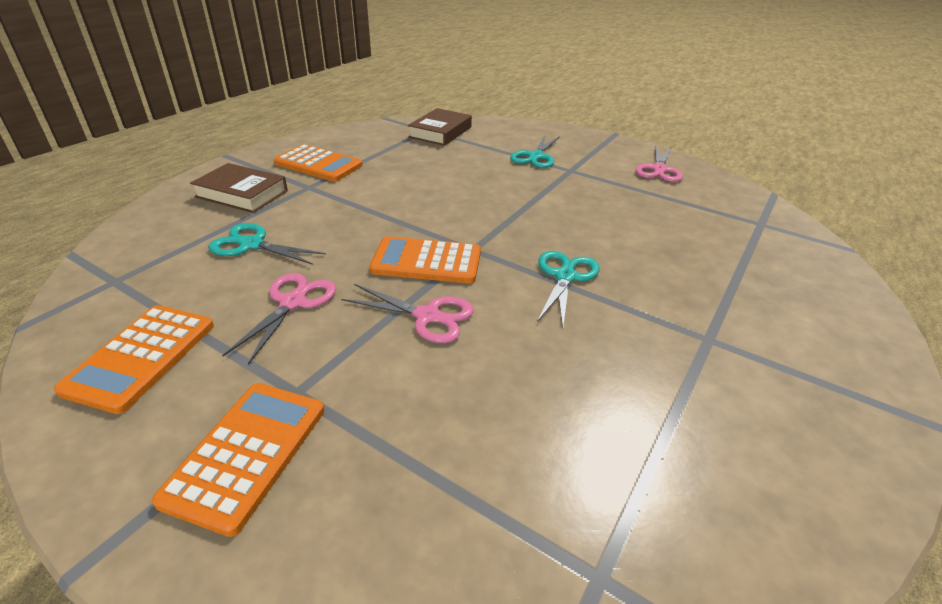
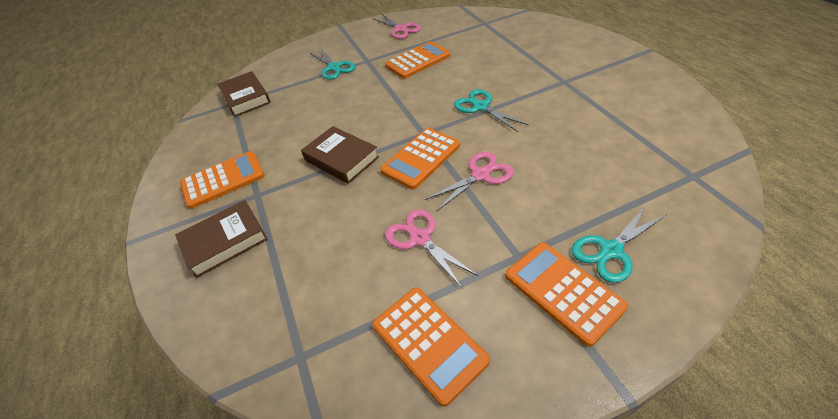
camera: 50 degrees left, 10 degrees up
(251, 244) = (320, 249): turquoise scissors -> turquoise scissors (610, 250)
(389, 212) = (341, 159): none -> brown book
(609, 201) = (418, 61): none -> orange calculator

